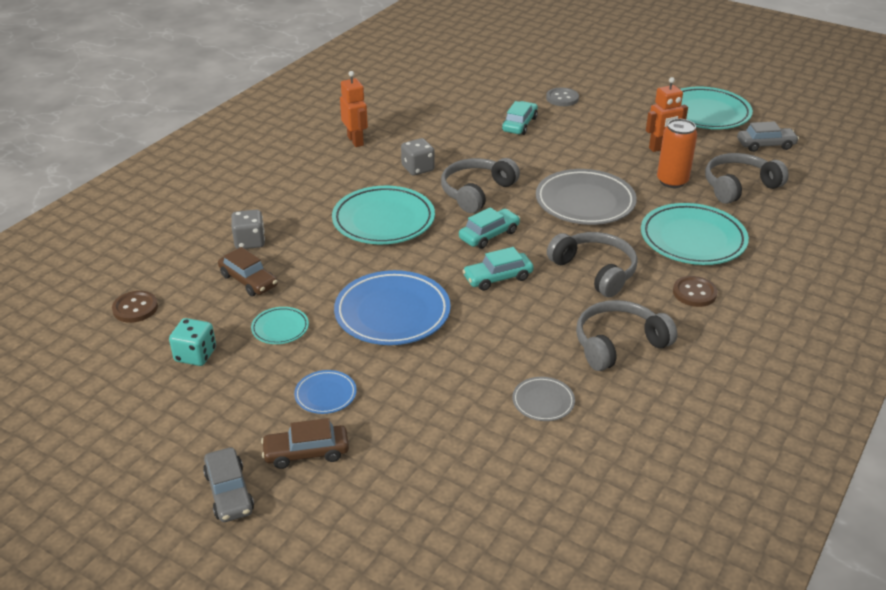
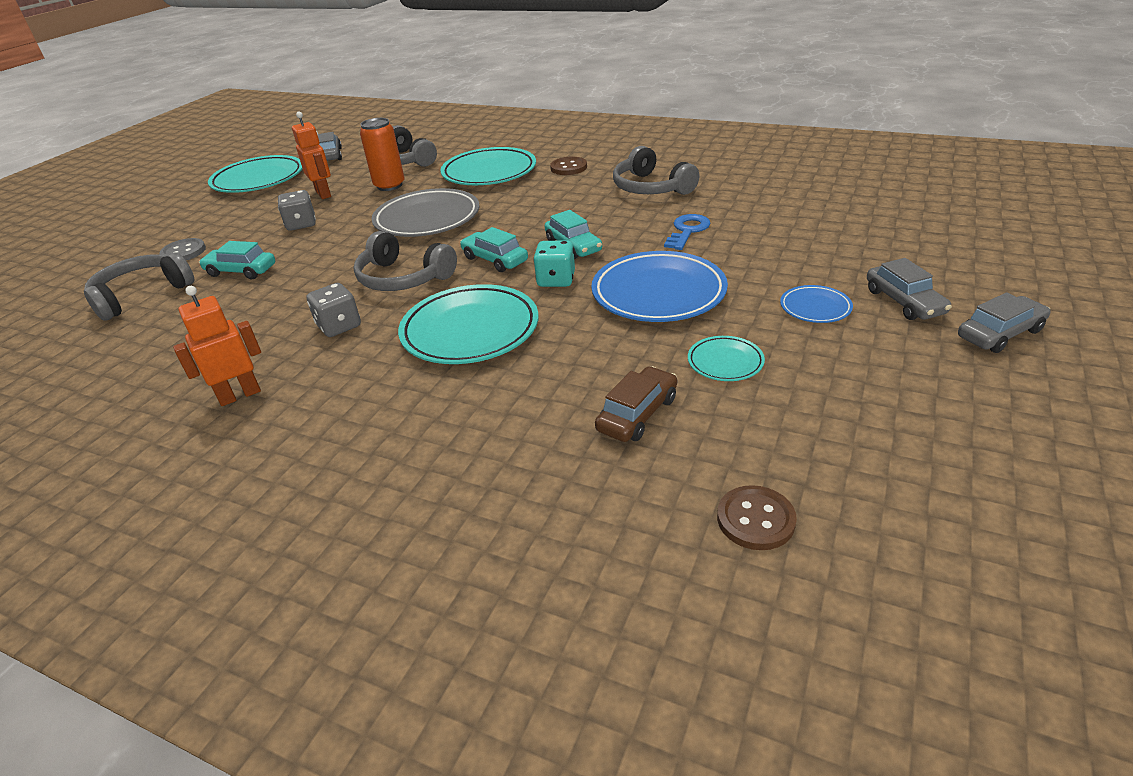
camera: 95 degrees left, 0 degrees up
(195, 355) = (818, 419): turquoise dice -> turquoise dice (556, 280)
(250, 242) = (540, 438): grey dice -> grey dice (301, 224)
(306, 453) = (904, 302): brown car -> grey car
(502, 351) = (687, 231): none -> blue key
(543, 402) = (743, 207): grey plate -> none
(595, 271) = (548, 204): grey headphones -> grey headphones (141, 295)

